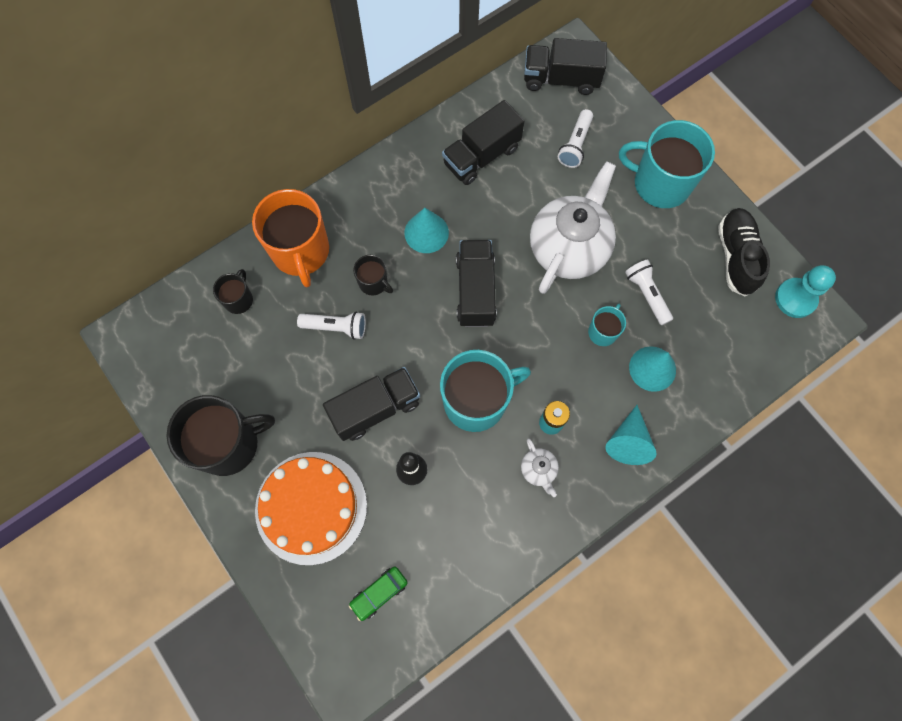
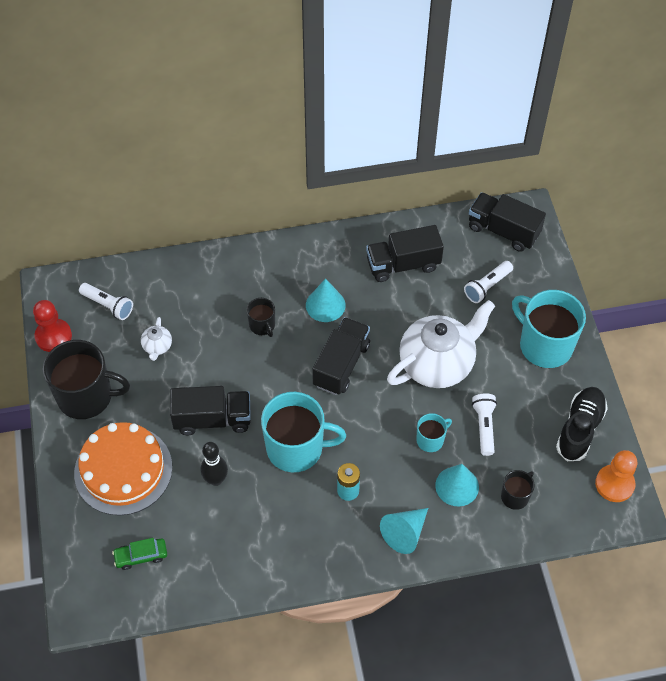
camera: 25 degrees right, 15 degrees down
(157, 392) = (53, 336): none -> red pawn
(239, 299) = (151, 295): black mug -> black mug (515, 496)
(301, 252) = (217, 279): orange mug -> none
(336, 327) = (214, 346): white flashlight -> white flashlight (108, 305)
(538, 470) = (318, 522): white teapot -> white teapot (157, 346)
(795, 298) = (614, 484): turquoise pawn -> orange pawn

